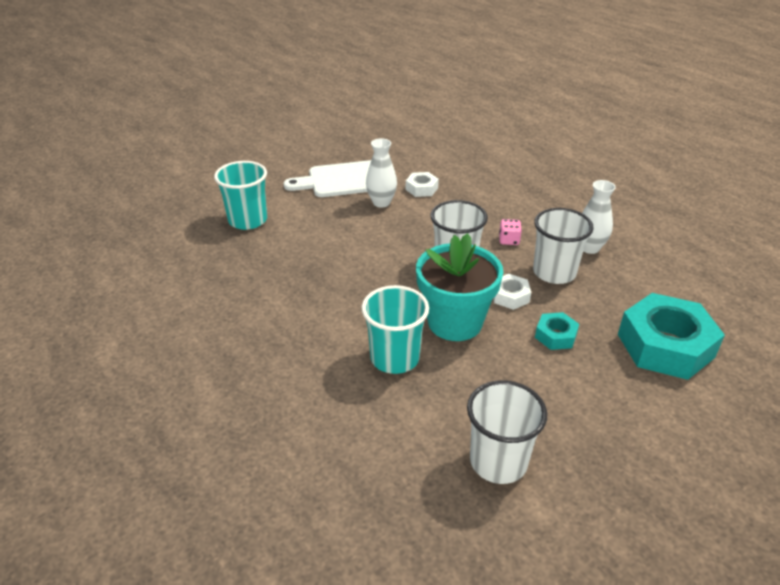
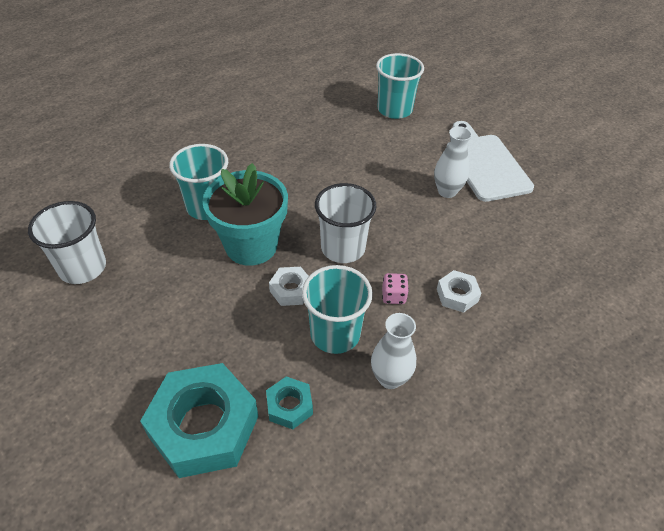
camera: 85 degrees right, 10 degrees up
(421, 188) = (486, 222): white nut -> white nut (457, 295)
(554, 272) = (335, 334): white cup -> turquoise cup
(555, 336) = (227, 323): turquoise nut -> turquoise nut (289, 406)

